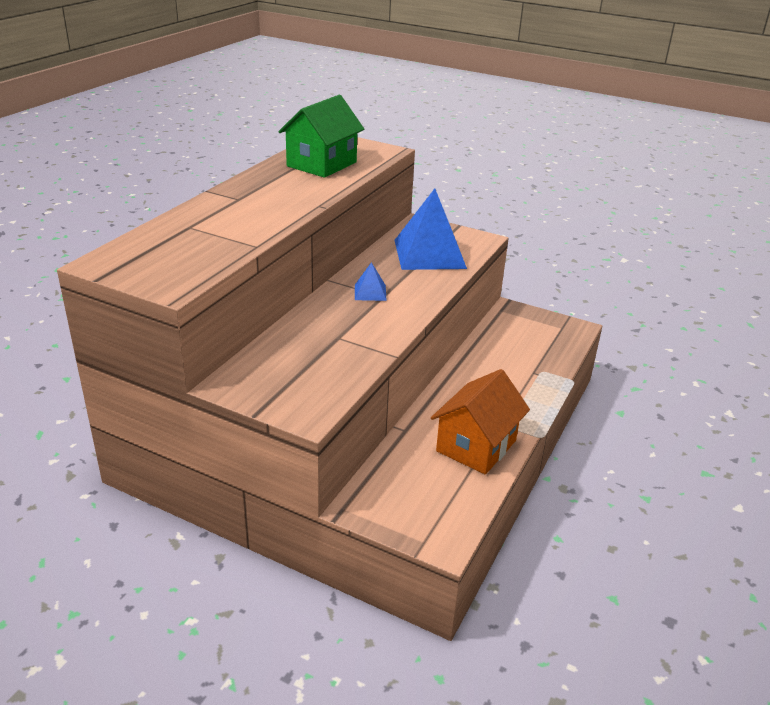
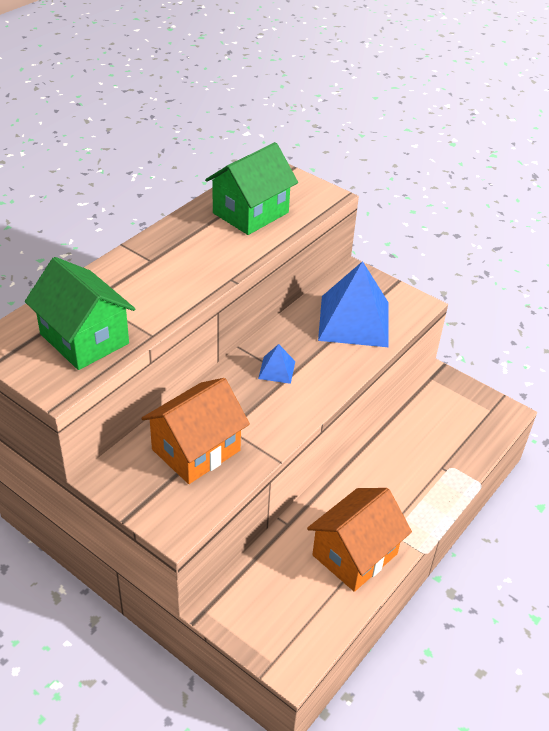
camera: 10 degrees right, 10 degrees up
(189, 253) = (84, 339): none -> green house
(311, 355) = (196, 450): none -> orange house

